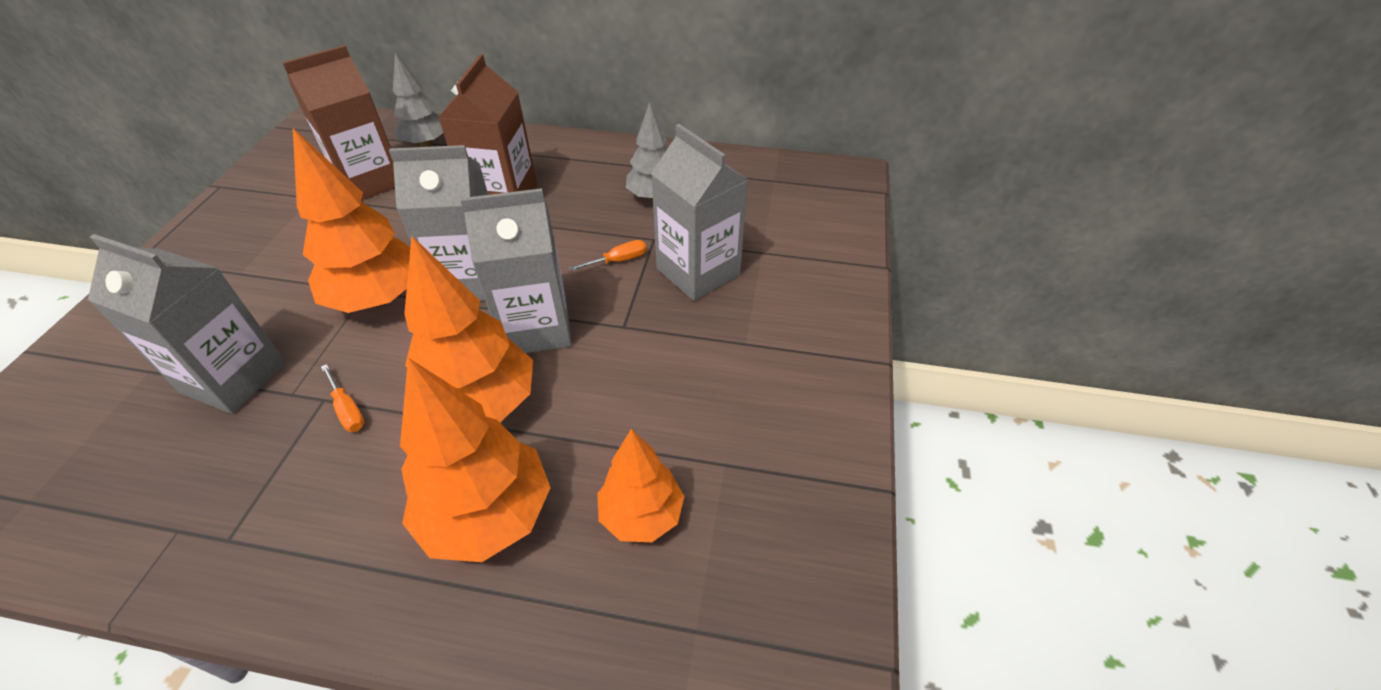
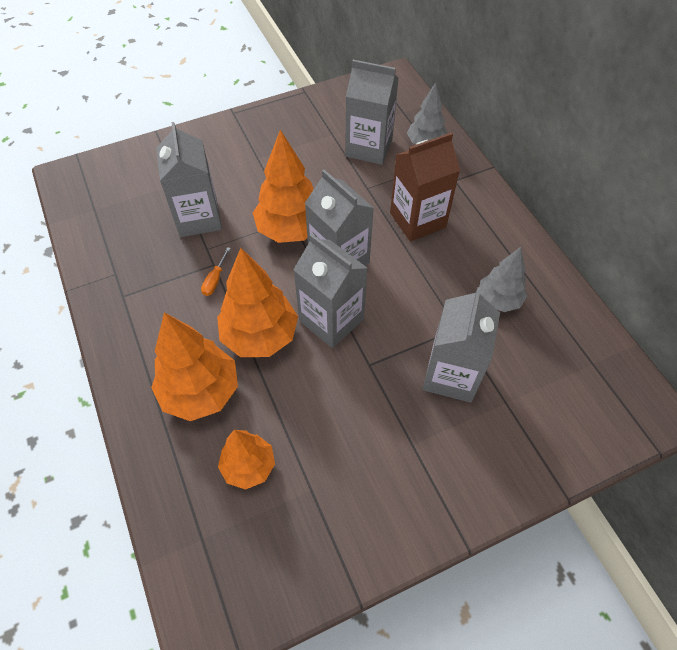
camera: 55 degrees right, 10 degrees up
(370, 181) = (369, 148): brown carton -> grey carton
(619, 260) = (420, 322): orange screwdriver -> none

